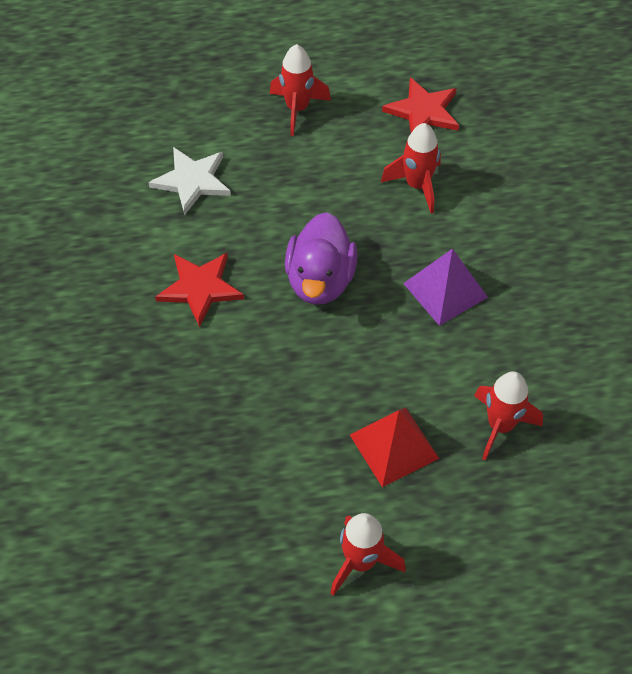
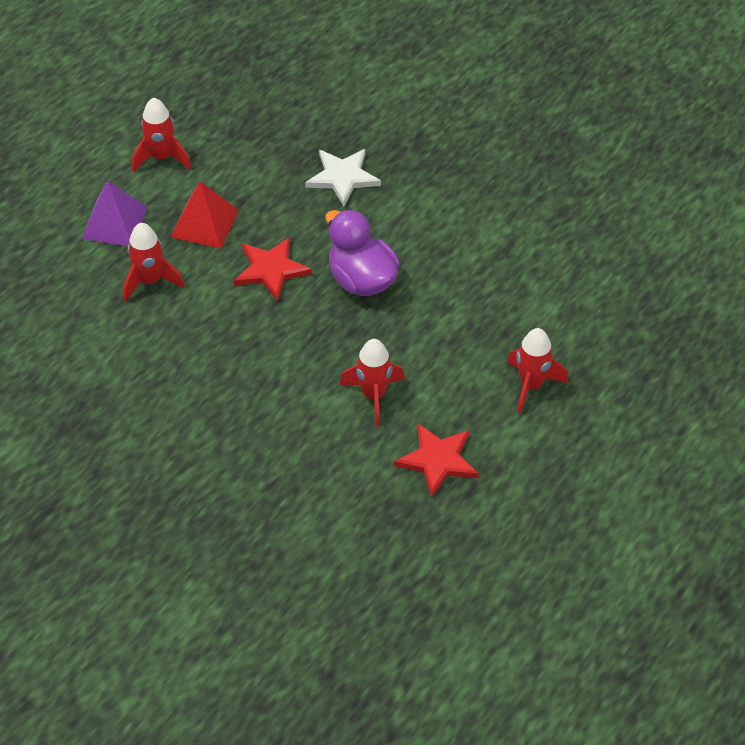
camera: 135 degrees right, 5 degrees down
(192, 181) = (529, 276): white star -> white star (343, 177)
(200, 288) = (430, 217): red star -> red star (271, 270)
(445, 290) = (272, 336): purple pyramid -> purple pyramid (114, 223)

